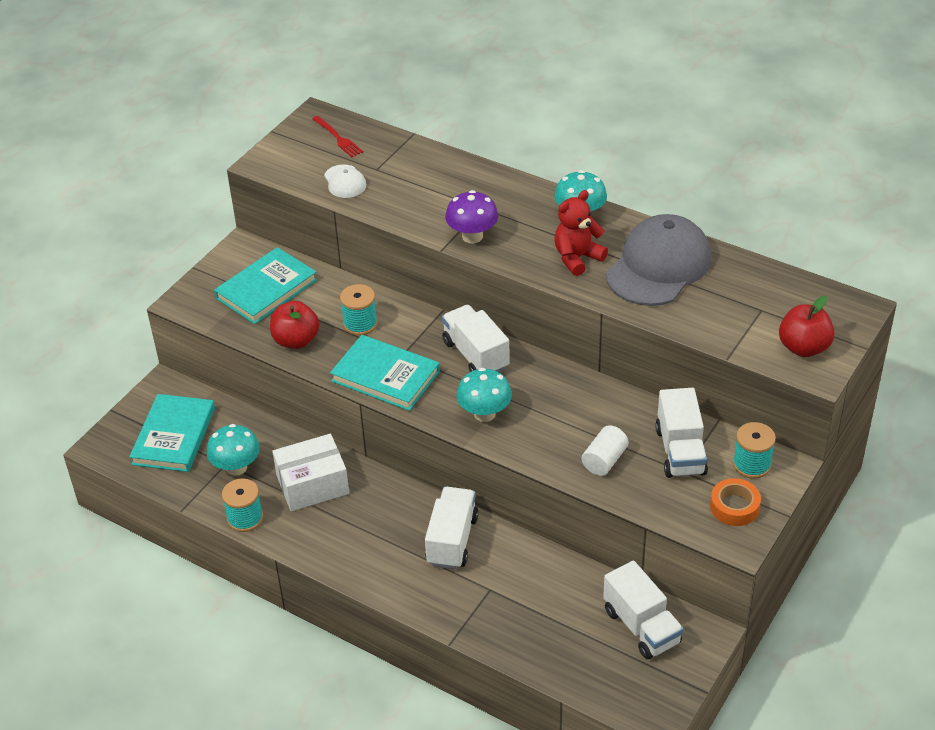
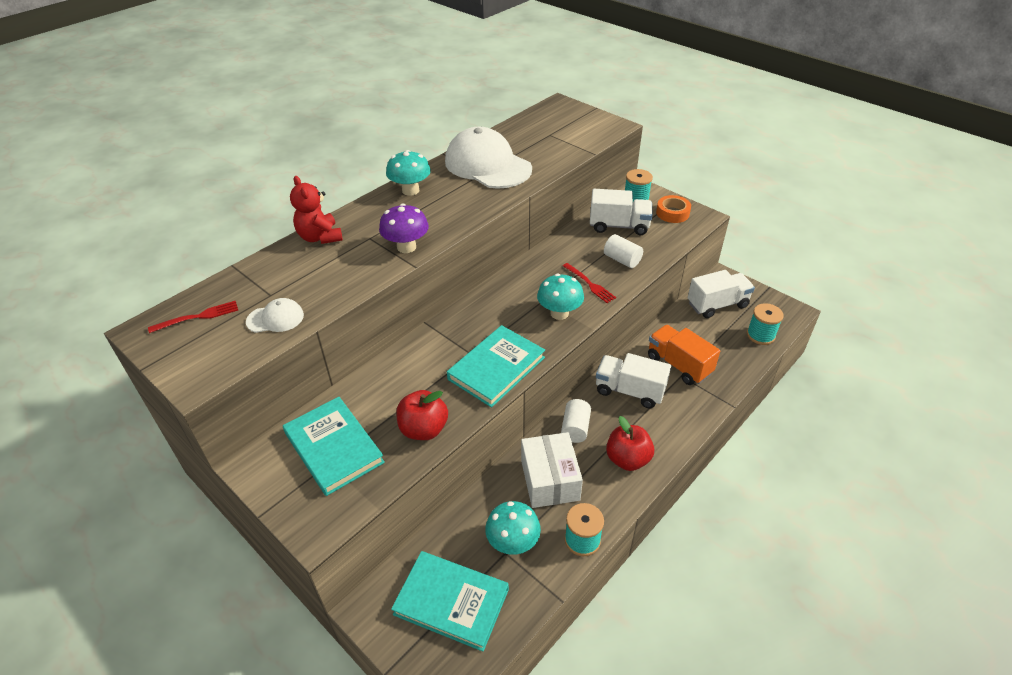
camera: 80 degrees left, 0 degrees up
(360, 324) = (419, 378): turquoise spool -> turquoise spool (760, 335)
(384, 497) = (575, 428): none -> white cylinder
(475, 355) = (489, 309): white truck -> none
(508, 586) = (678, 365): none -> orange truck
(546, 434) = (589, 284): none -> red fork
(577, 258) = (461, 198): red teddy bear -> red teddy bear (320, 237)
(659, 266) = (487, 165): grey cap -> white cap
(803, 347) = (591, 126): red apple -> red apple (627, 459)

